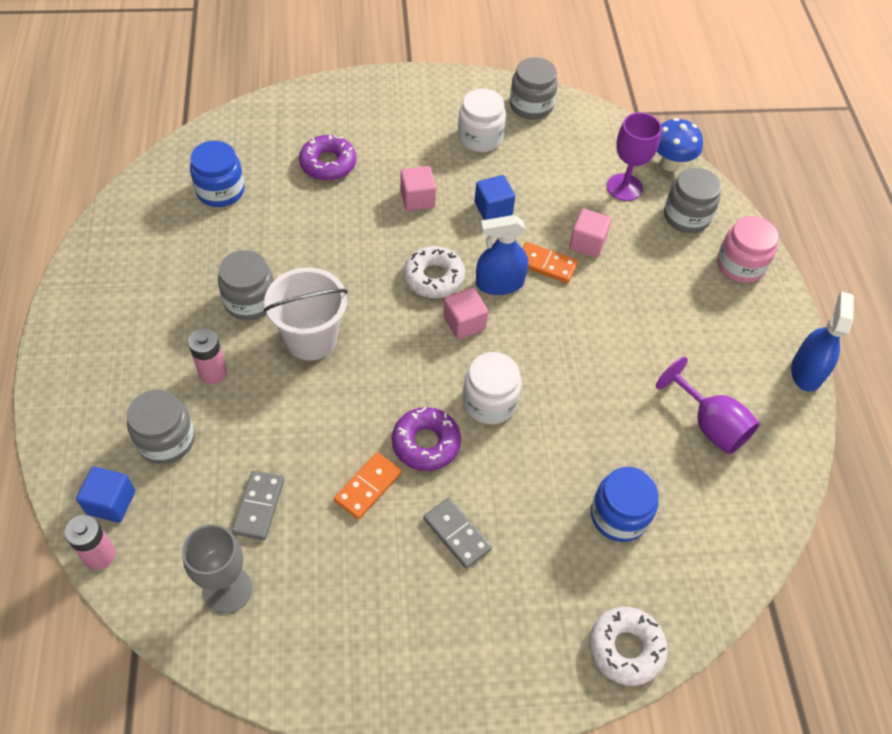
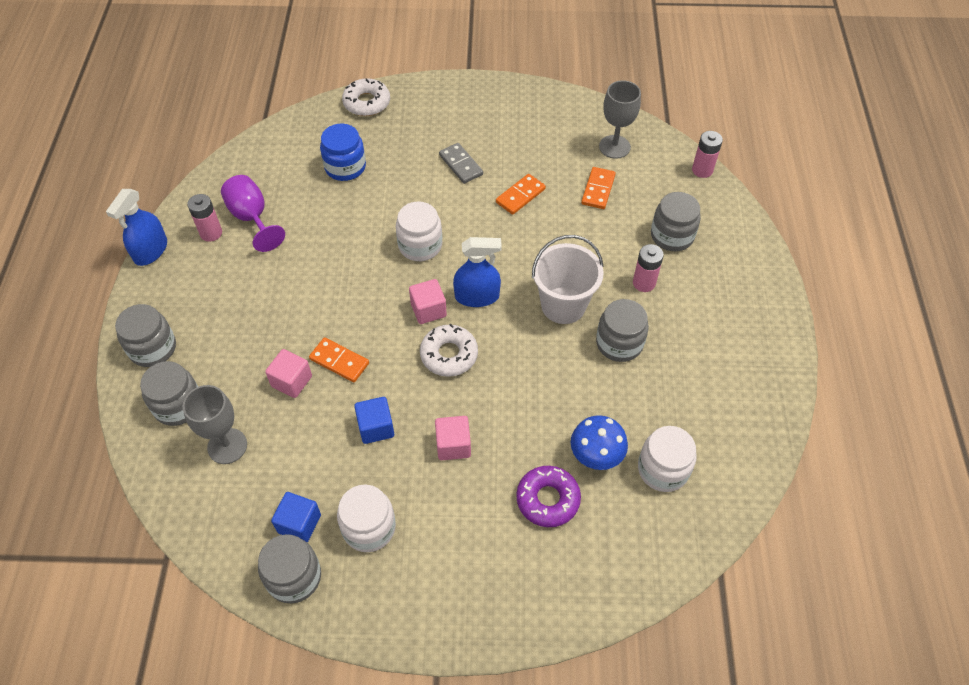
camera: 170 degrees left, 0 degrees up
(111, 502) = (703, 199): blue cube -> blue cube (299, 524)
(220, 191) = (663, 469): blue jar -> white jar
(259, 506) = (598, 190): grey domino -> orange domino
(426, 443) = (475, 220): purple donut -> none
(499, 283) = (388, 345): blue spray bottle -> blue spray bottle (477, 296)
(624, 187) = (227, 446): purple goblet -> grey goblet
(670, 164) = (162, 475): blue mushroom -> blue mushroom (595, 457)
(740, 265) = (153, 348): pink jar -> grey jar
(749, 400) = (211, 233): none -> pink battery

